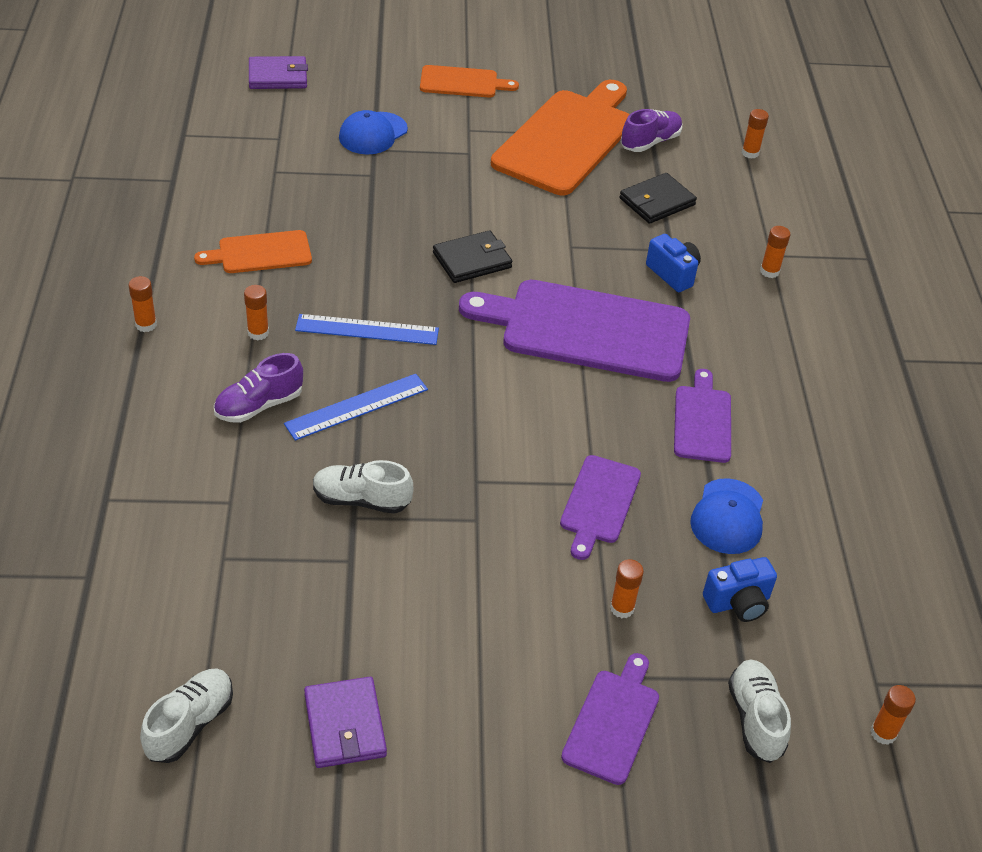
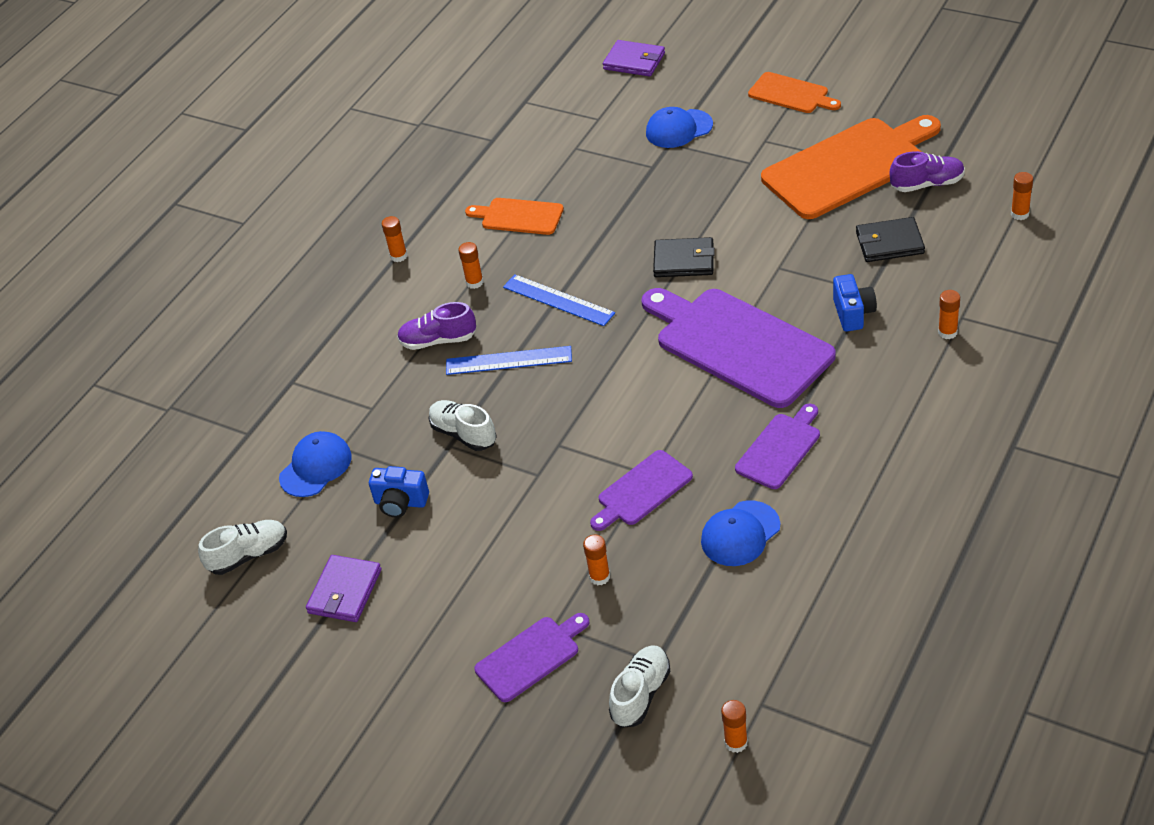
camera: 40 degrees right, 0 degrees up
(206, 590) = (315, 467): none -> blue cap
(738, 603) = (695, 603): blue camera -> blue camera (400, 503)

